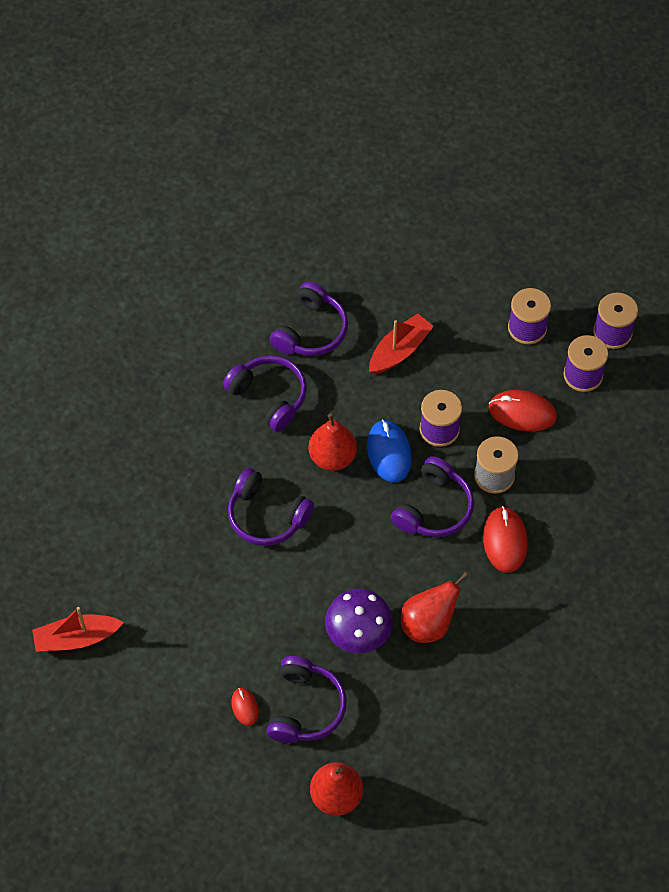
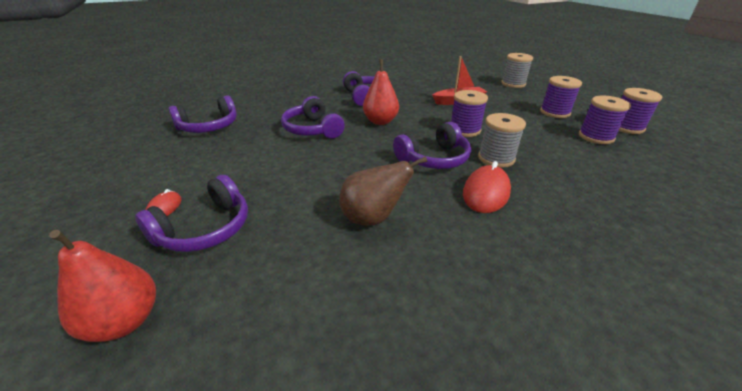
camera: 30 degrees right, 25 degrees down
(76, 638) = (134, 137): red boat -> none
(310, 330) = (411, 86): purple headphones -> purple headphones (209, 126)
(358, 633) = (306, 200): purple mushroom -> none
(389, 452) = (420, 129): blue mouse -> none
(428, 624) = (373, 218): red pear -> brown pear
(449, 251) = (513, 84): none -> grey spool
(522, 412) = (536, 139): red mouse -> none

